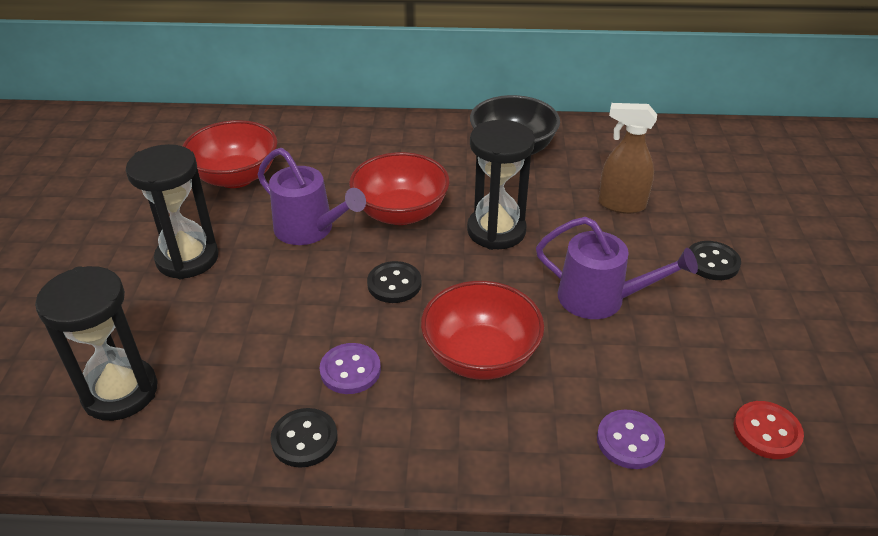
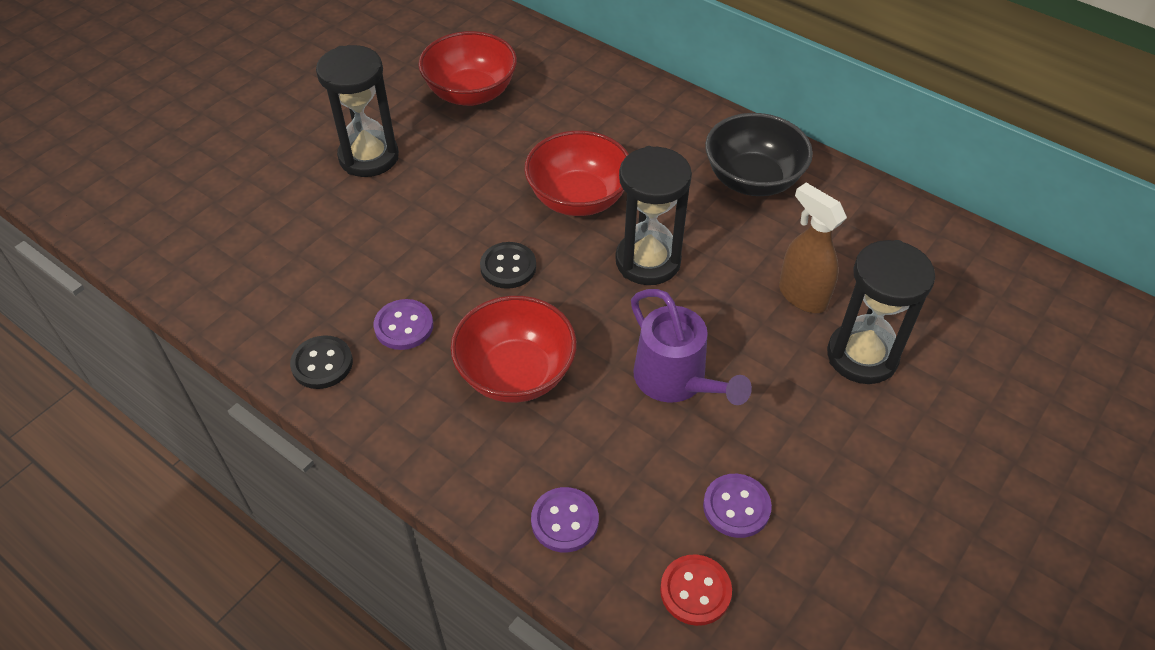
camera: 35 degrees right, 10 degrees up
(120, 392) = (233, 251): black hourglass -> black hourglass (862, 356)
(310, 230) = (486, 177): purple watering can -> none
(712, 262) = (830, 406): black button -> none
(729, 358) = (736, 507): none -> purple button

